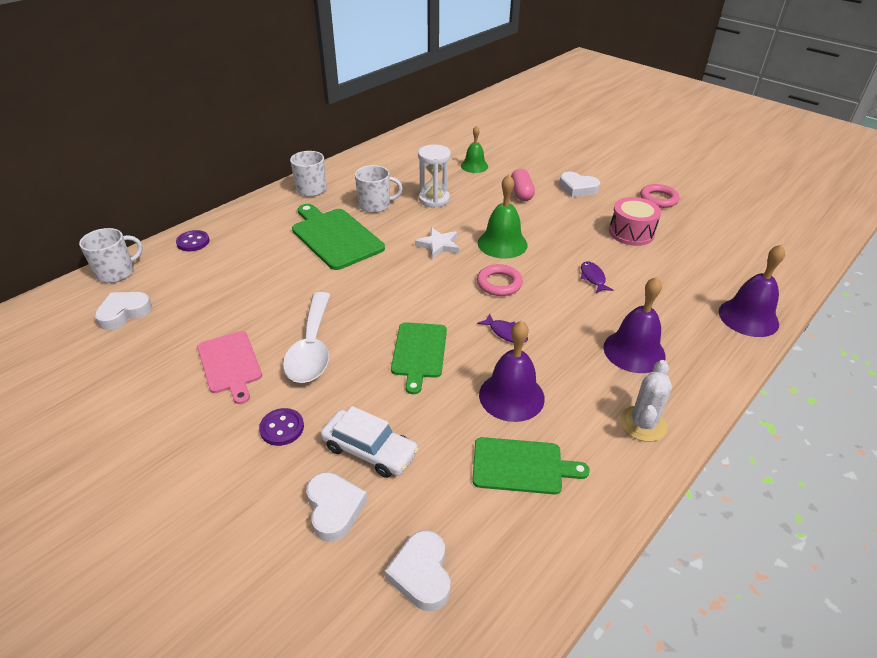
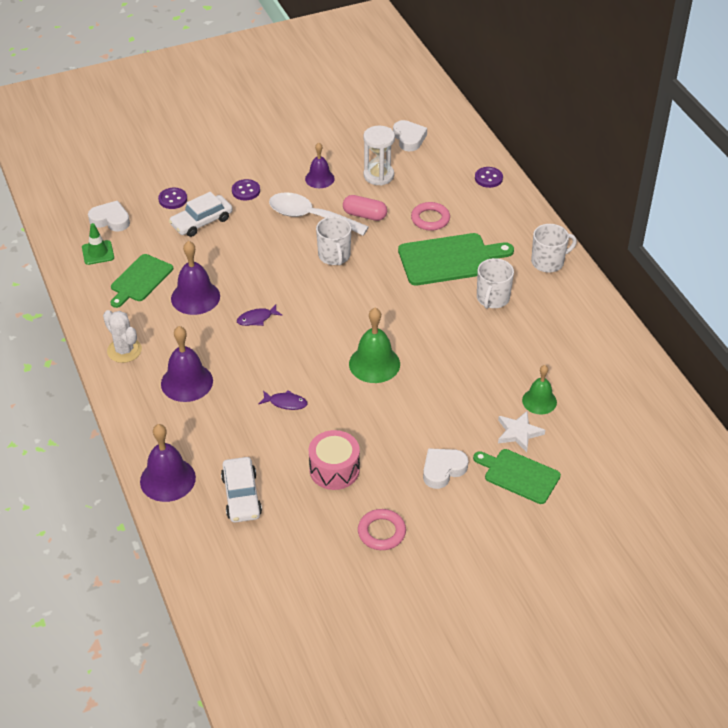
camera: 115 degrees right, 5 degrees up
(116, 272) = (465, 137): white mug -> white mug (334, 256)
(230, 364) = (319, 178): pink cutting board -> purple bell
(334, 508) = (173, 199): white heart -> purple button
(419, 352) = (268, 266): green cutting board -> green cutting board (519, 475)
(434, 199) = (481, 343): white hourglass -> white hourglass (378, 176)
(438, 245) = (397, 320): white star -> white star (518, 433)
(499, 283) = (318, 338): pink ring -> pink ring (430, 219)
(504, 550) = (98, 253): none -> green traffic cone
(521, 193) = (458, 416): pink capsule -> pink capsule (364, 215)
(710, 269) = (241, 496): none -> white car

